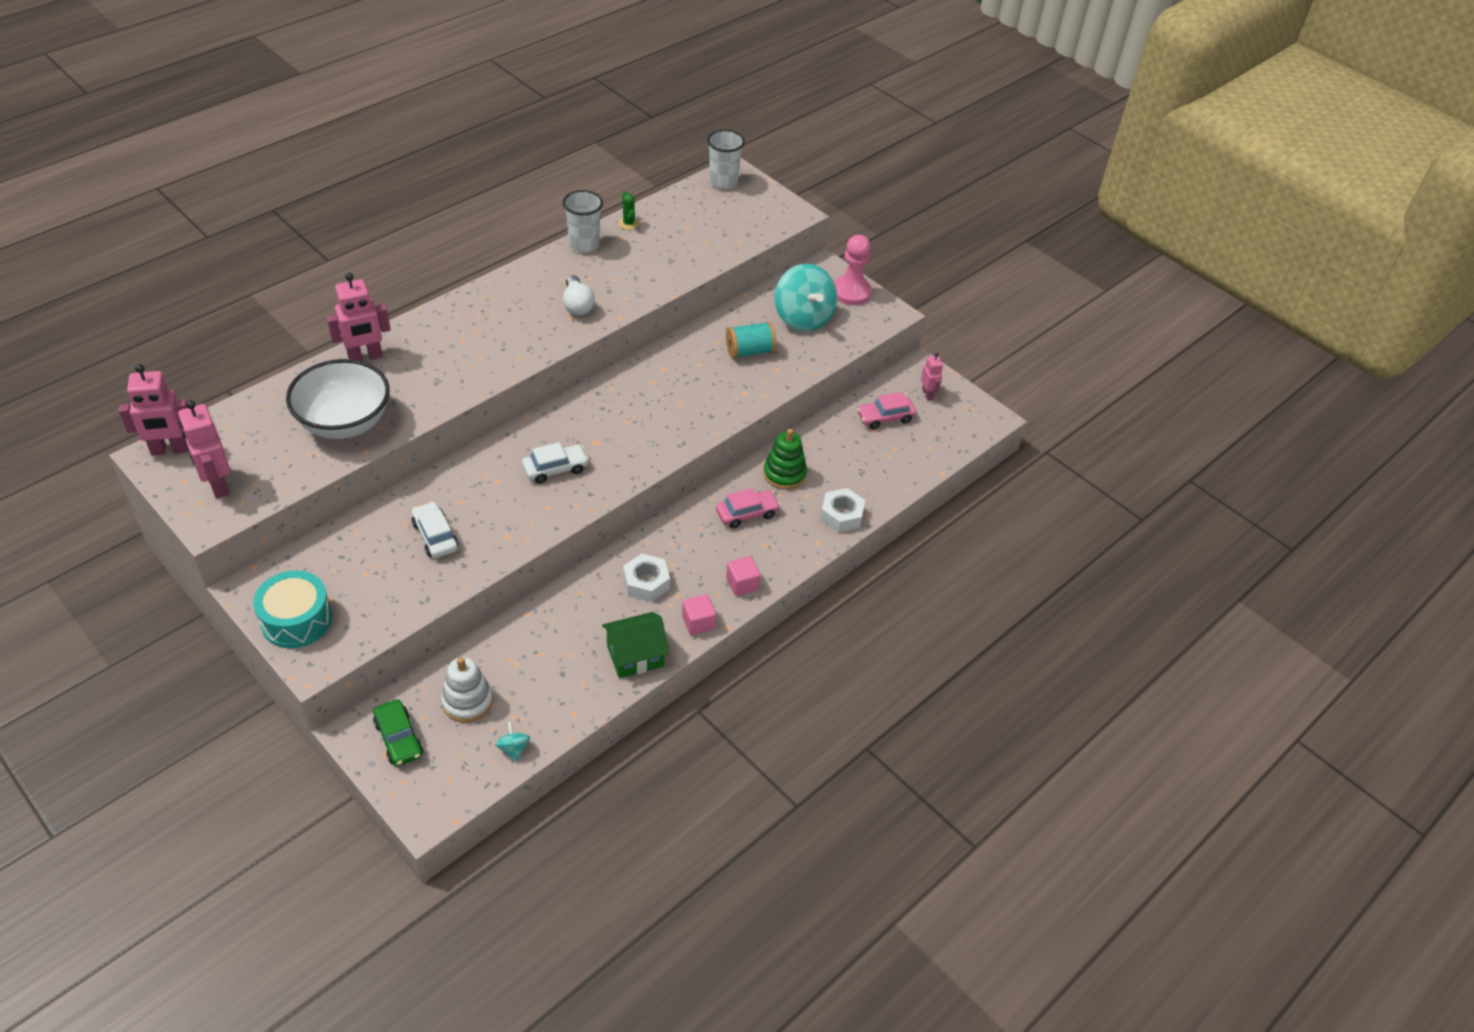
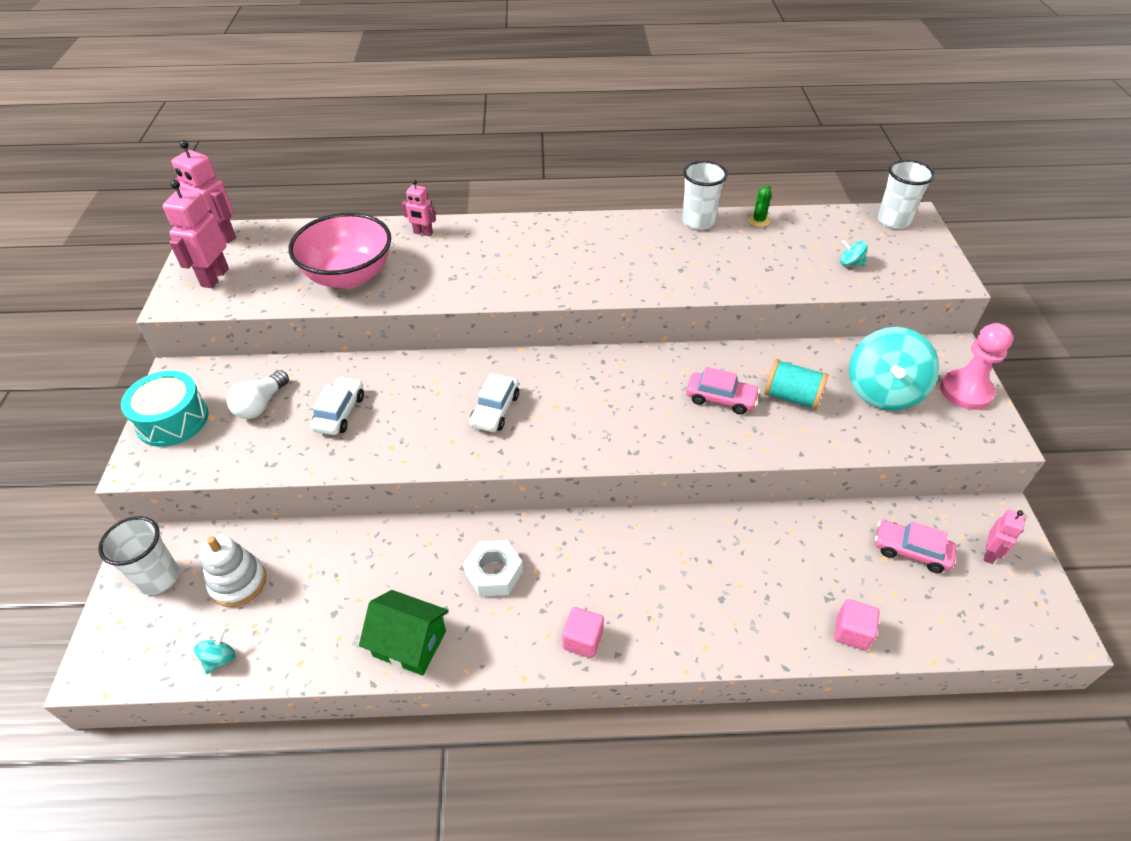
camera: 45 degrees right, 0 degrees up
(344, 423) = (349, 276): white bowl -> pink bowl
(365, 357) = (423, 233): pink robot -> pink robot, size x0.58
(399, 738) = (158, 578): green car -> white cup
(555, 469) = (495, 410): white car -> white car turned 90 degrees clockwise
(577, 305) = (638, 269): white light bulb -> white light bulb (261, 405)
(698, 623) = (500, 651): pink cube -> pink cube (852, 632)
(722, 231) = (850, 263): none -> turquoise spinning top
(747, 513) = (658, 565): pink car -> pink car (721, 398)
(784, 474) = (737, 546): green stacking toy -> none
(841, 515) = (761, 633): white nut -> none

